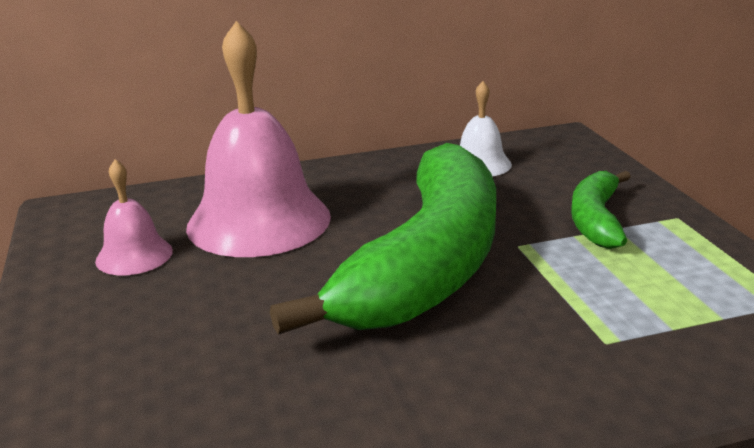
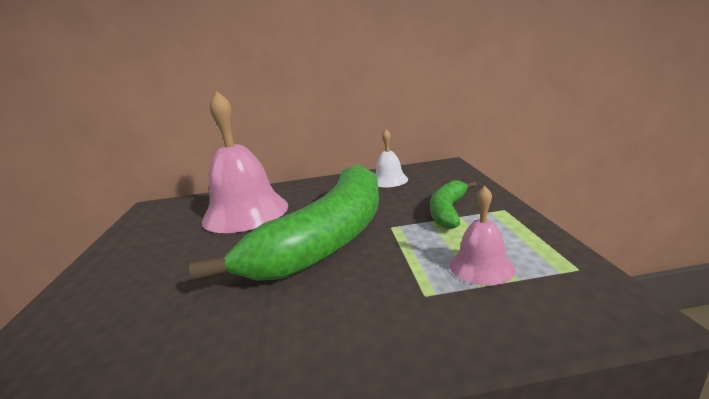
camera: 10 degrees right, 5 degrees down
(134, 255) = (166, 231): pink bell -> pink bell (481, 266)

